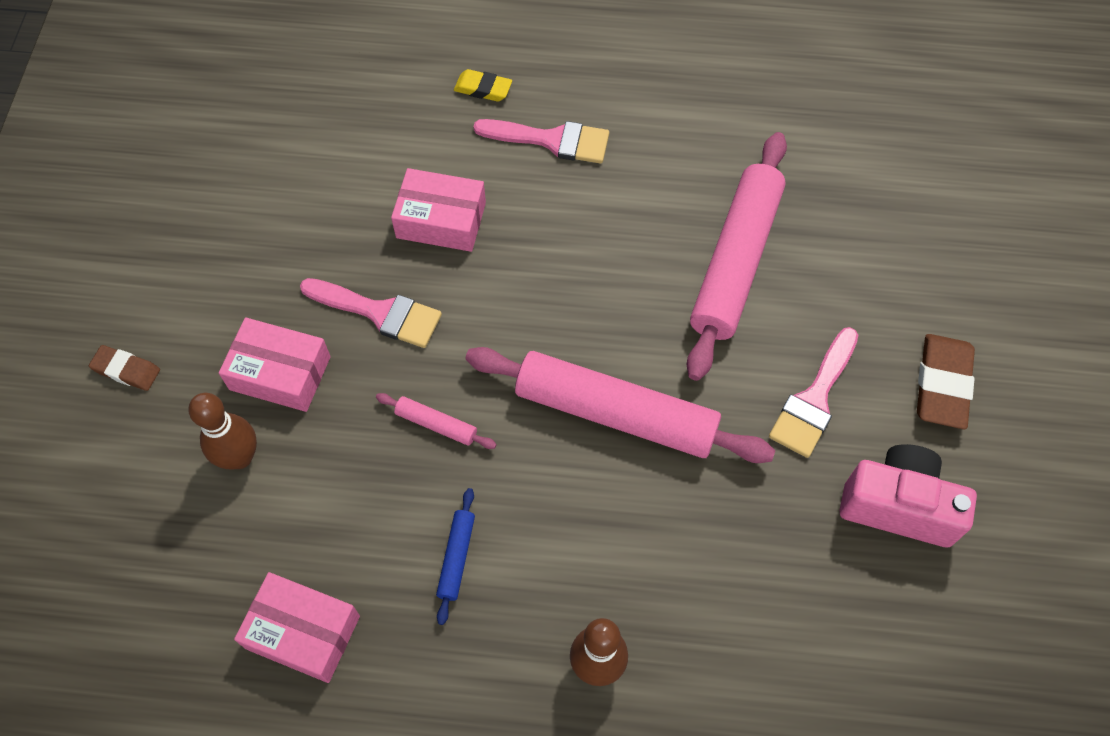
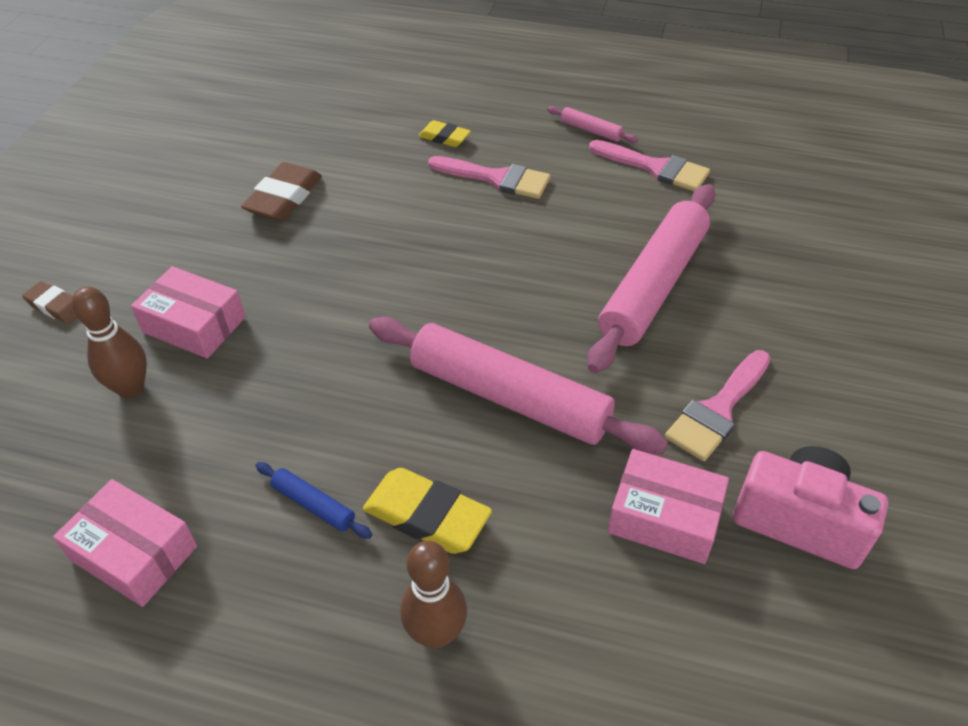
camera: 10 degrees right, 15 degrees down
(379, 313) = (302, 288): pink brush -> pink brush (655, 168)
(436, 424) = (328, 384): pink rolling pin -> pink rolling pin (591, 130)
(441, 220) = (380, 225): pink box -> pink box (664, 517)
(456, 557) = (313, 505): blue rolling pin -> blue rolling pin turned 75 degrees counterclockwise
(564, 552) = (427, 516): none -> yellow eraser
(942, 384) = (858, 413): brown eraser -> brown eraser (284, 198)

